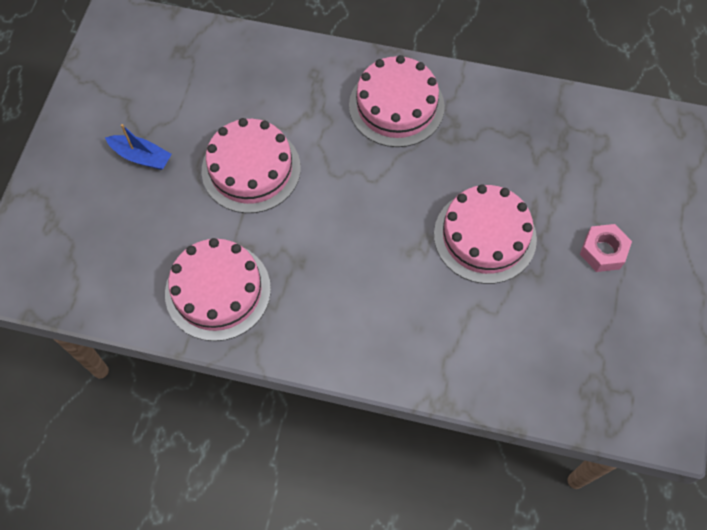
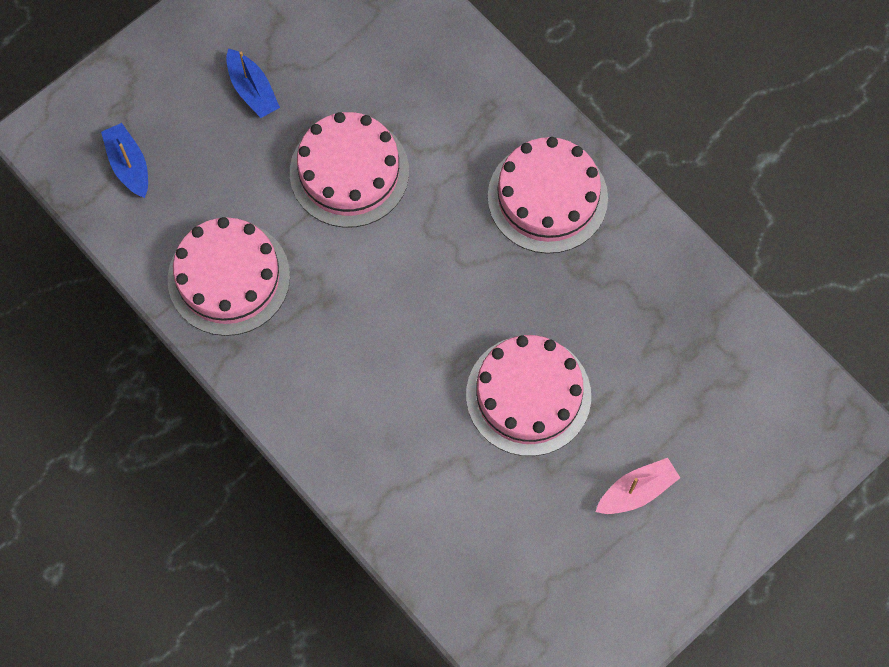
camera: 35 degrees right, 5 degrees up
(85, 260) = (129, 165): none -> blue boat
(603, 251) = (636, 491): pink nut -> pink boat

